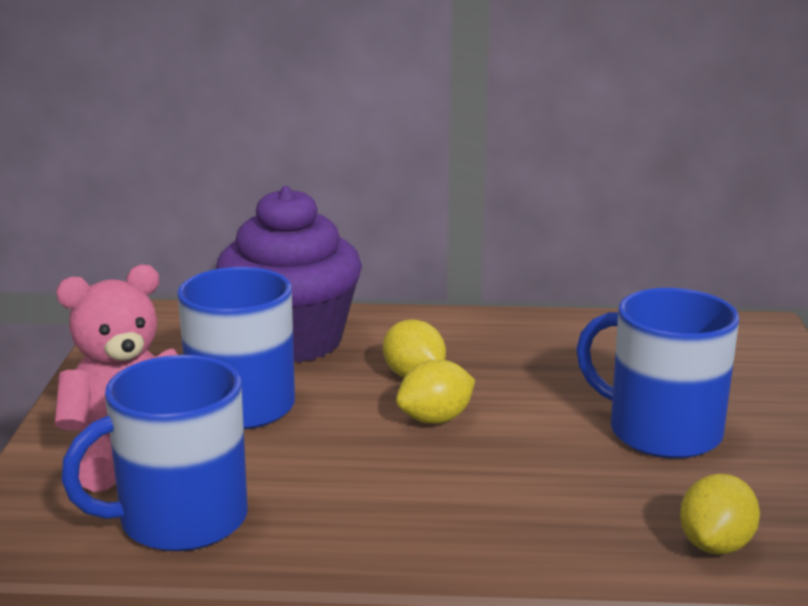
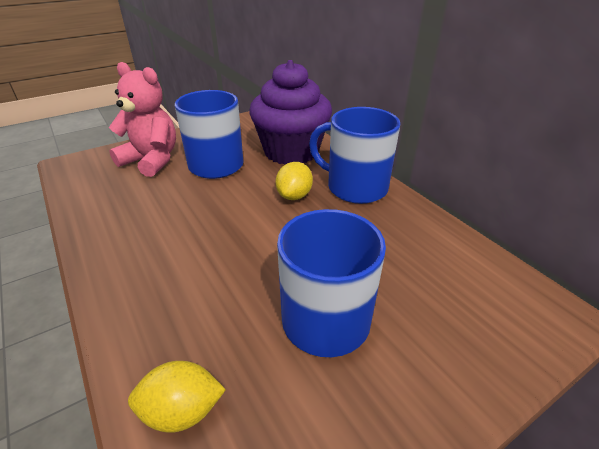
camera: 55 degrees right, 15 degrees up
(180, 520) = (105, 192): blue mug -> blue mug (355, 187)
(435, 419) = (253, 221): yellow lemon -> none

